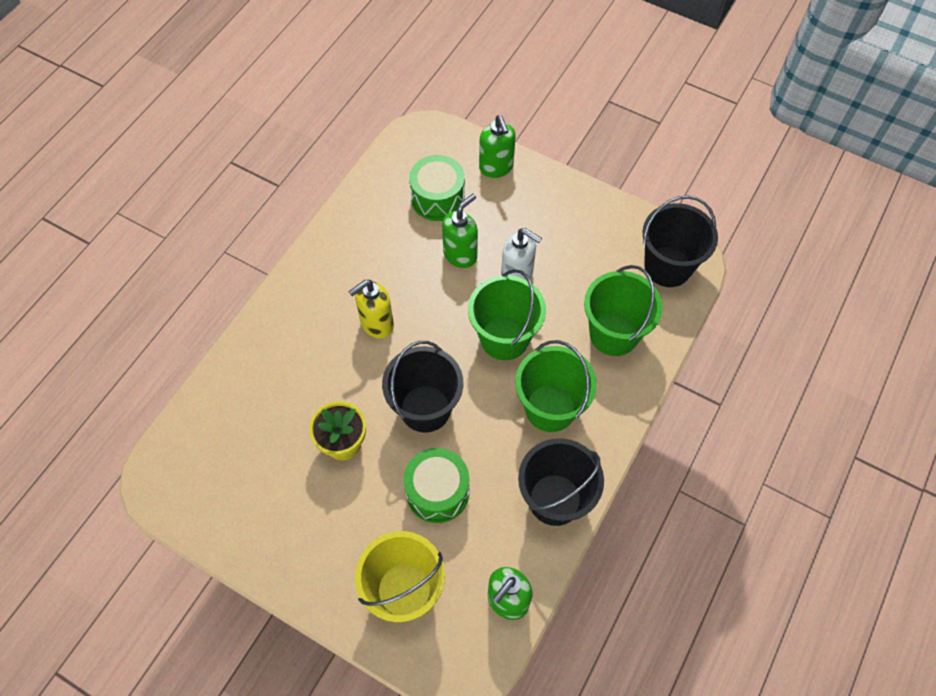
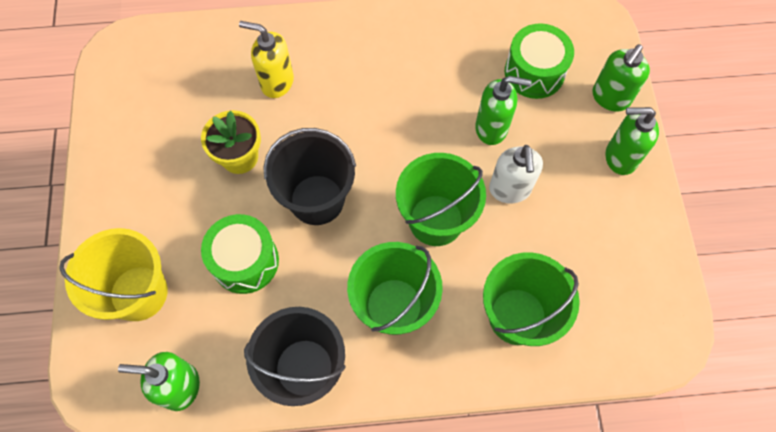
camera: 55 degrees right, 5 degrees up
(376, 324) = (369, 108): yellow soap dispenser -> yellow soap dispenser (276, 82)
(545, 193) = (620, 157): none -> green soap dispenser
(667, 266) = (636, 322): black bucket -> none

